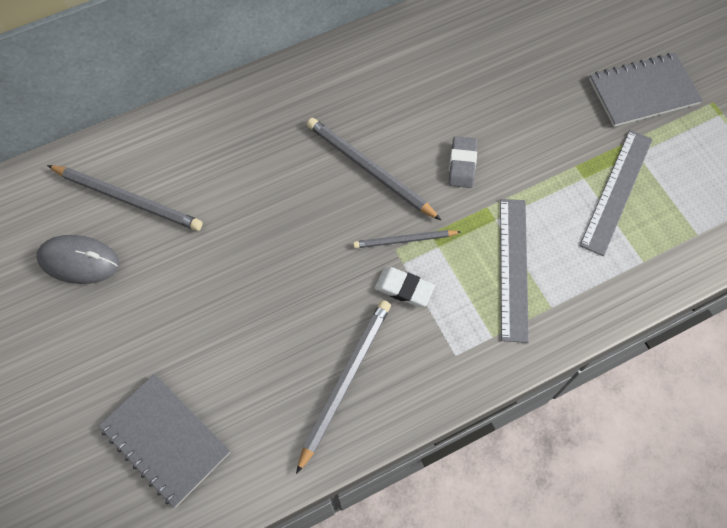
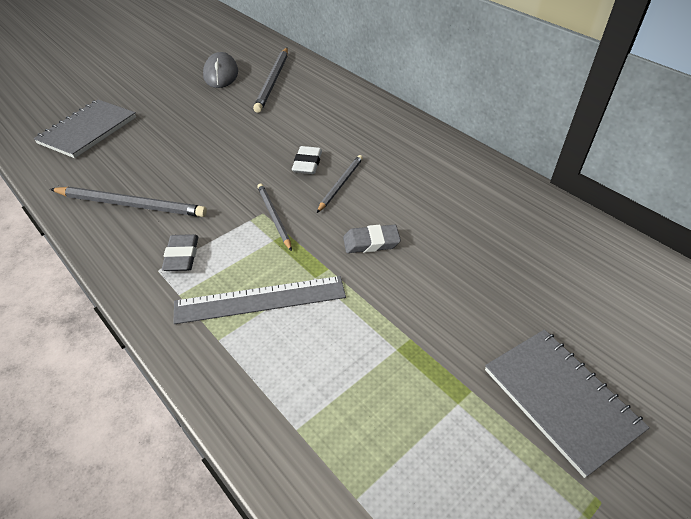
camera: 75 degrees right, 20 degrees down
(369, 169) = (340, 184): grey pencil -> grey pencil, size x0.61
(404, 289) = (223, 224): white eraser -> white eraser (307, 163)
(441, 331) = (181, 256): none -> grey eraser
(617, 191) = (390, 386): grey ruler -> none

